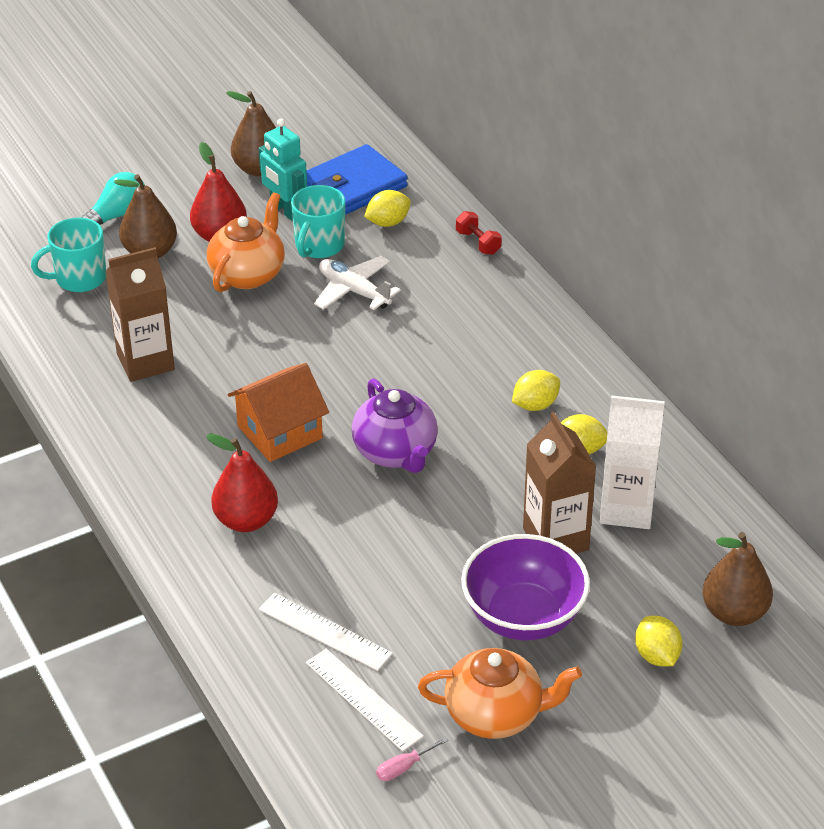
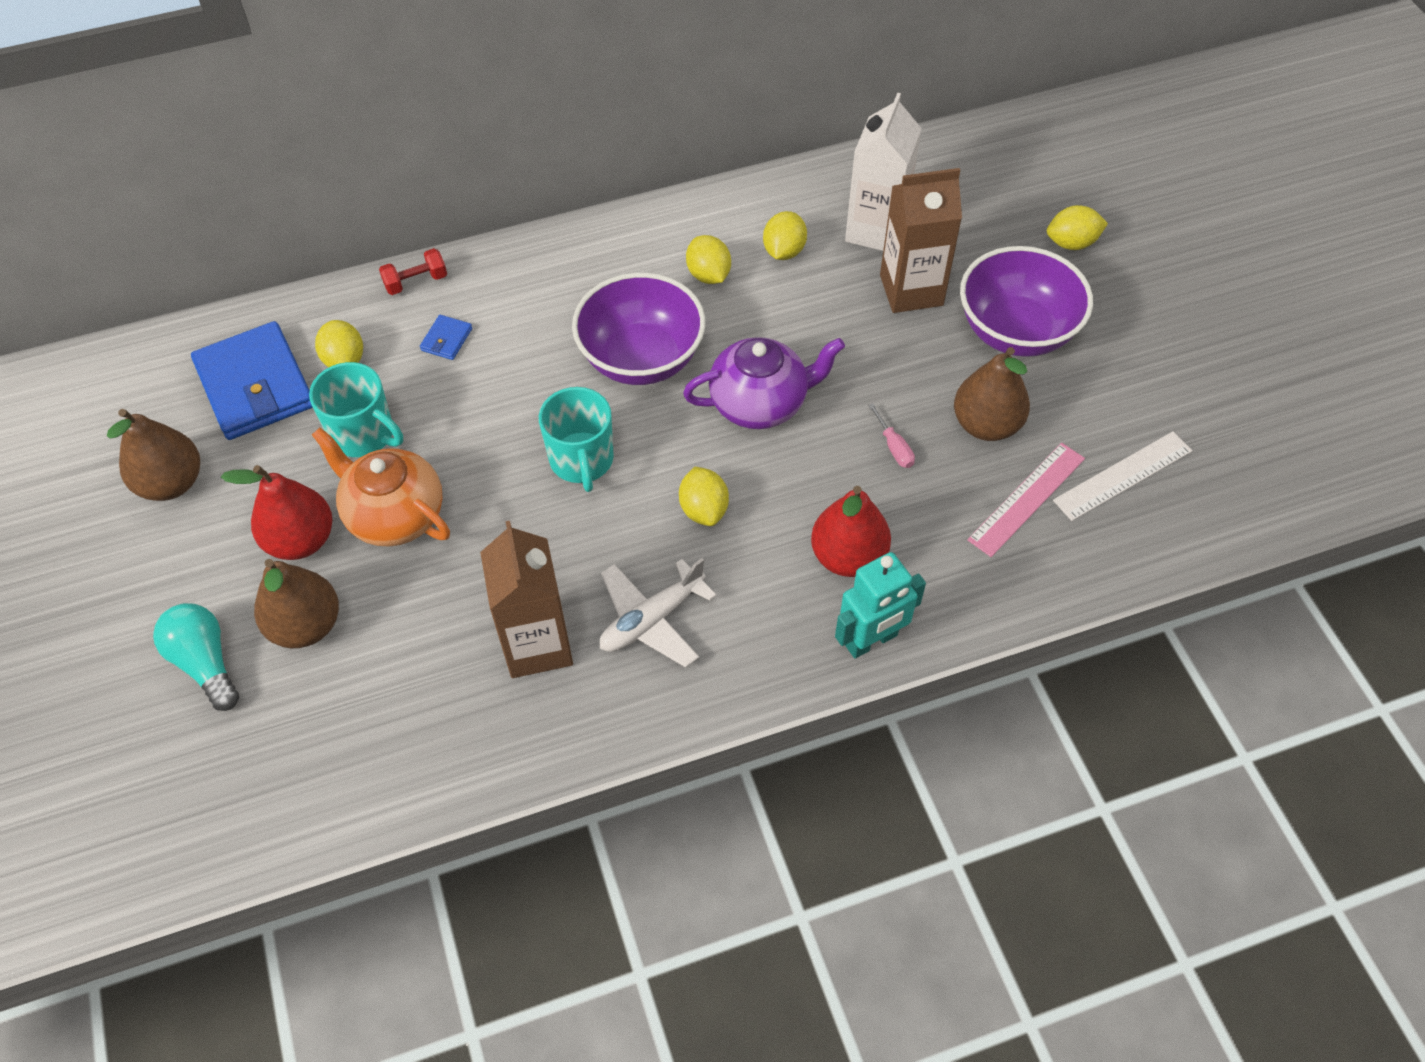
camera: 80 degrees left, 15 degrees up
(79, 278) = (333, 718): turquoise mug -> turquoise mug (582, 460)
(280, 432) = (704, 509): orange house -> yellow lemon
(285, 210) = (275, 462): turquoise robot -> turquoise robot (871, 641)
(325, 631) = (1026, 498): white ruler -> pink ruler
(354, 291) = (466, 409): white plane -> white plane (652, 620)
(404, 767) = (1212, 453): pink screwdriver -> pink screwdriver (894, 447)
(421, 269) = (446, 339): none -> blue wallet
(428, 377) = (641, 358): none -> purple bowl
(495, 714) = (1143, 372): orange teapot -> none
(734, 613) = (1020, 181): brown pear -> brown pear (986, 425)

